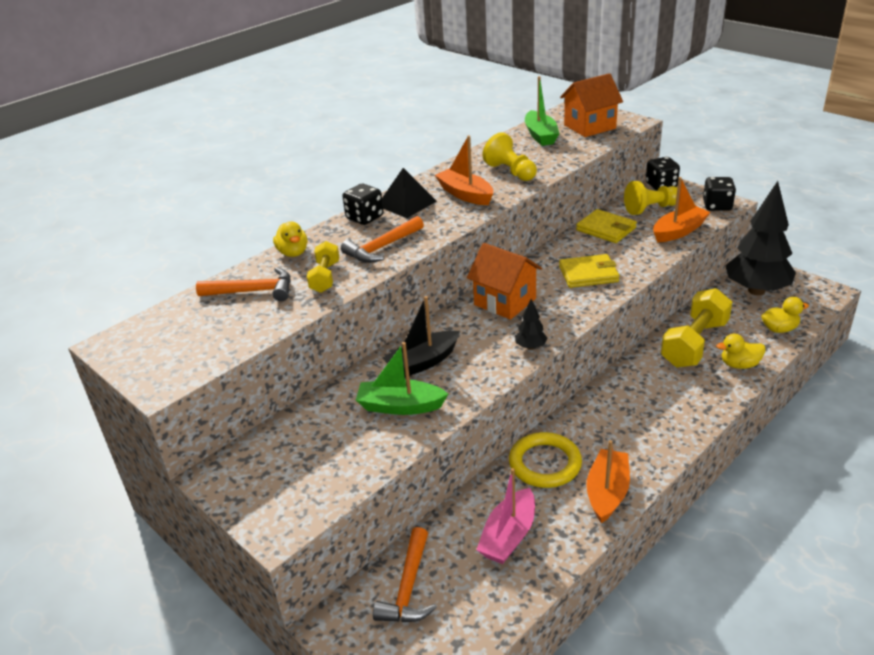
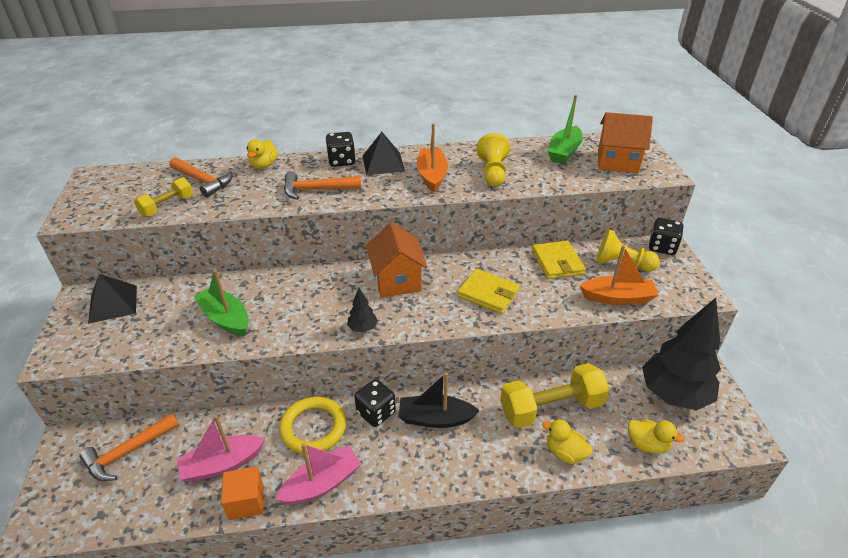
camera: 35 degrees right, 5 degrees up
(262, 460) = (113, 304): none -> black pyramid
(325, 277) = (252, 193): yellow dumbbell -> yellow dumbbell (167, 206)
(423, 362) = (282, 295): black boat -> black boat (435, 418)
(567, 544) = (246, 502): none -> orange cube
(607, 492) = (322, 483): orange boat -> pink boat
(717, 206) = (688, 293): black dice -> black dice (376, 412)

